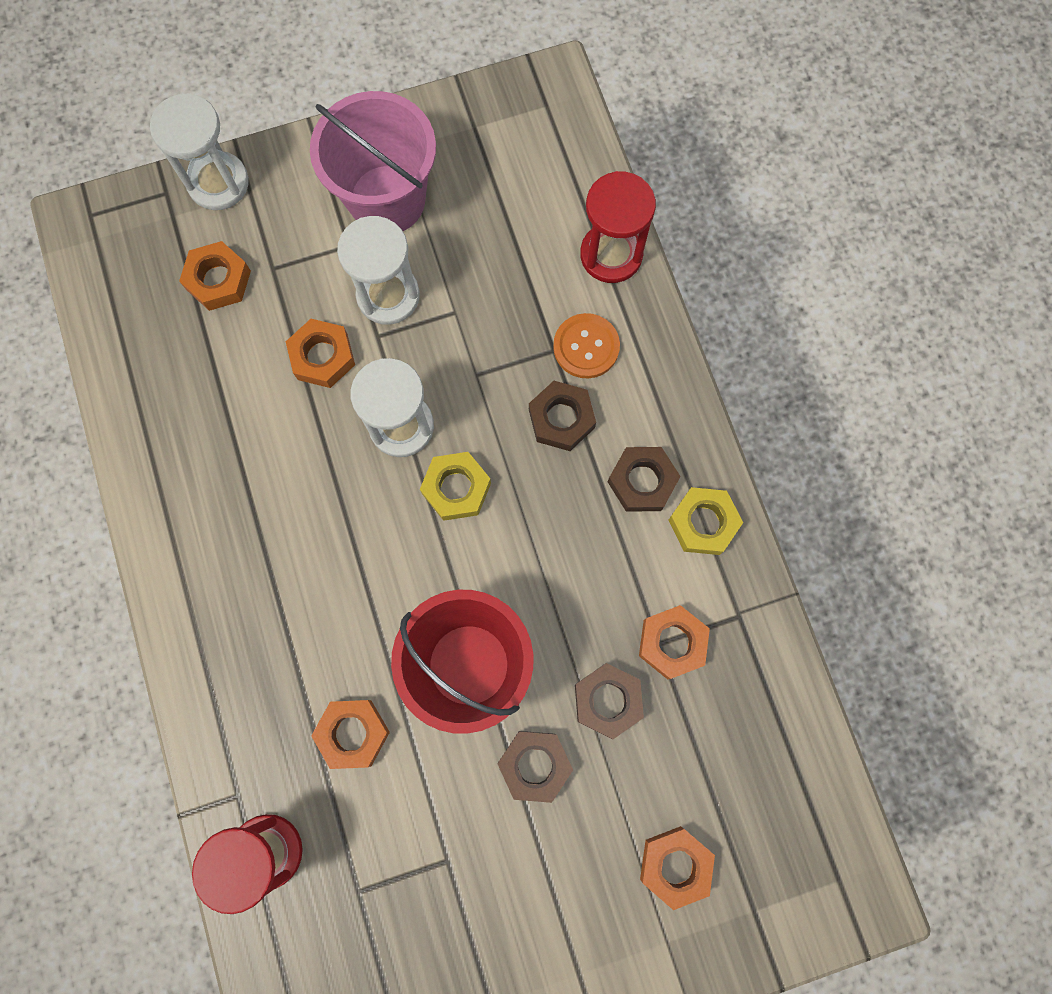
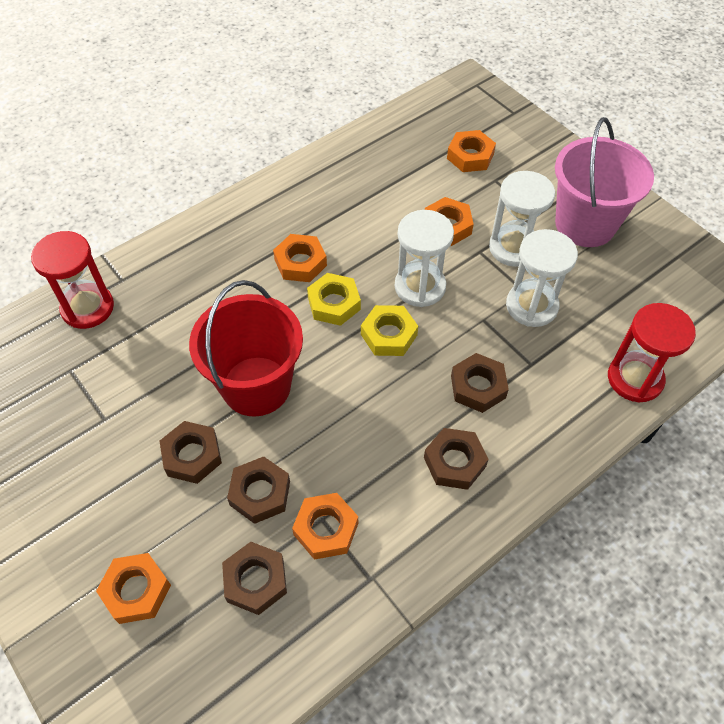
camera: 70 degrees right, 20 degrees down
(218, 183) = (537, 134): white hourglass -> white hourglass (531, 306)
(352, 733) = (183, 330): orange nut -> orange nut (300, 262)
(586, 347) = (546, 385): orange button -> none
(703, 523) = (440, 522): yellow nut -> yellow nut (334, 303)
(704, 734) = (255, 581): none -> brown nut

